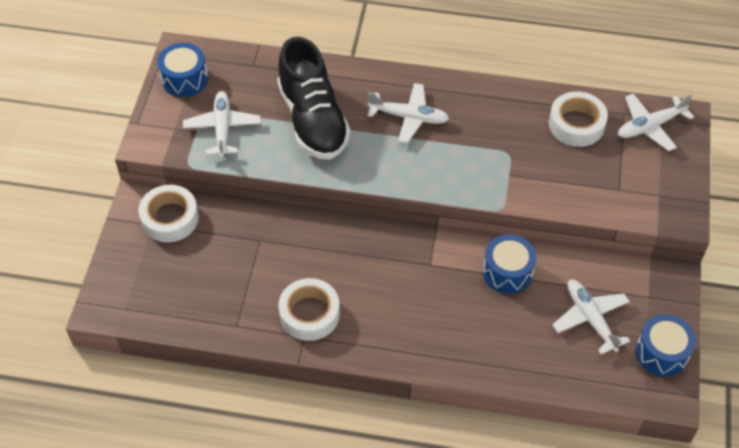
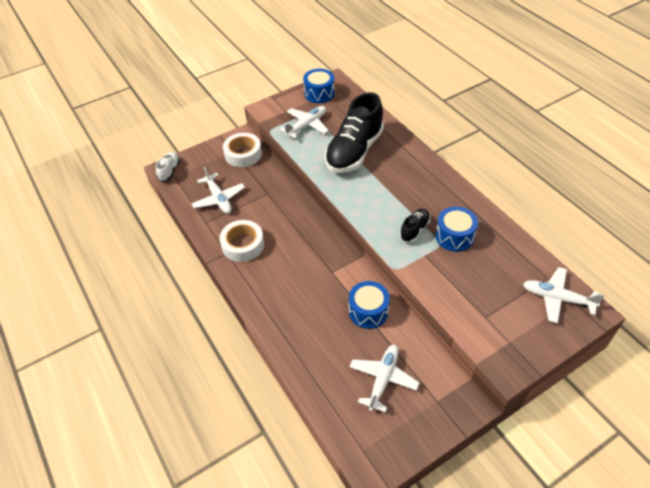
camera: 50 degrees right, 5 degrees down
(108, 307) = (169, 171): none -> white shoe
(409, 117) = (406, 185): white plane -> white plane (219, 198)
(471, 157) = (414, 230): none -> black shoe
(576, 124) = (505, 260): white tape -> none
(661, 353) = (401, 440): blue drum -> blue drum (454, 236)

